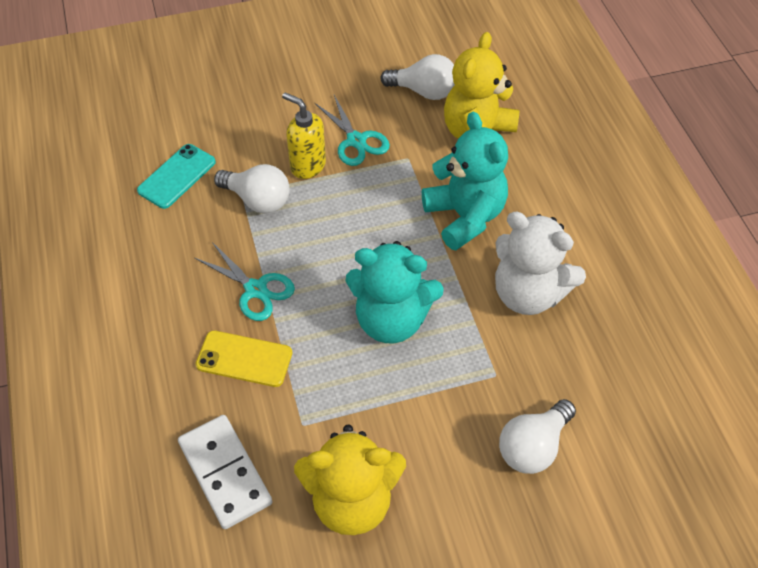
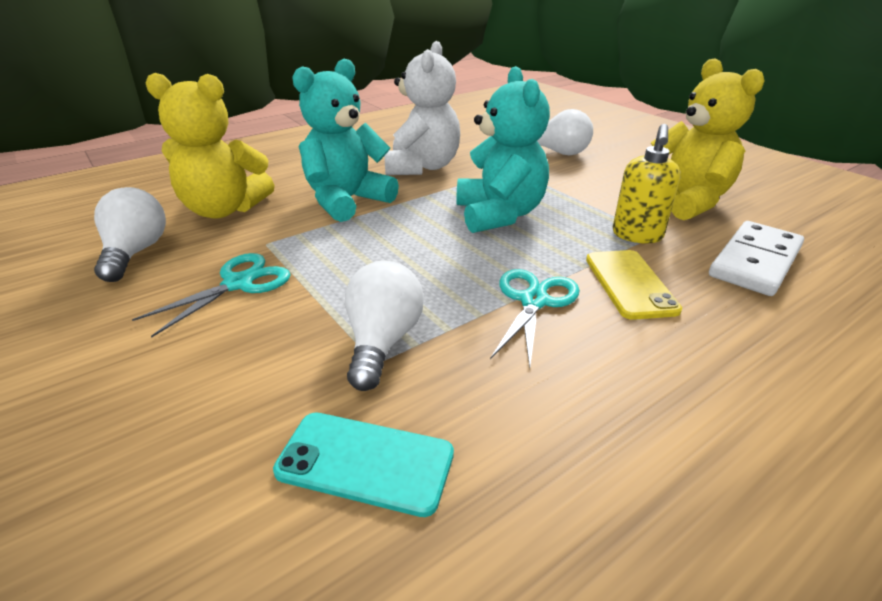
camera: 110 degrees left, 20 degrees down
(307, 166) = (297, 313): yellow soap dispenser -> yellow soap dispenser (637, 235)

